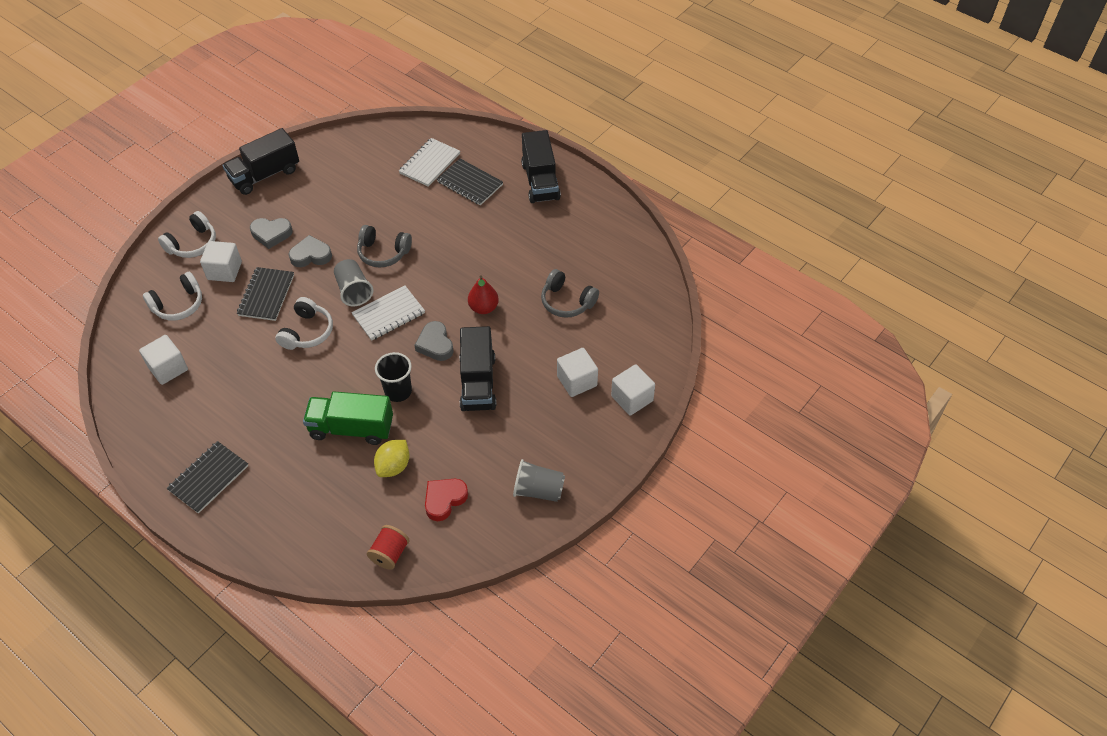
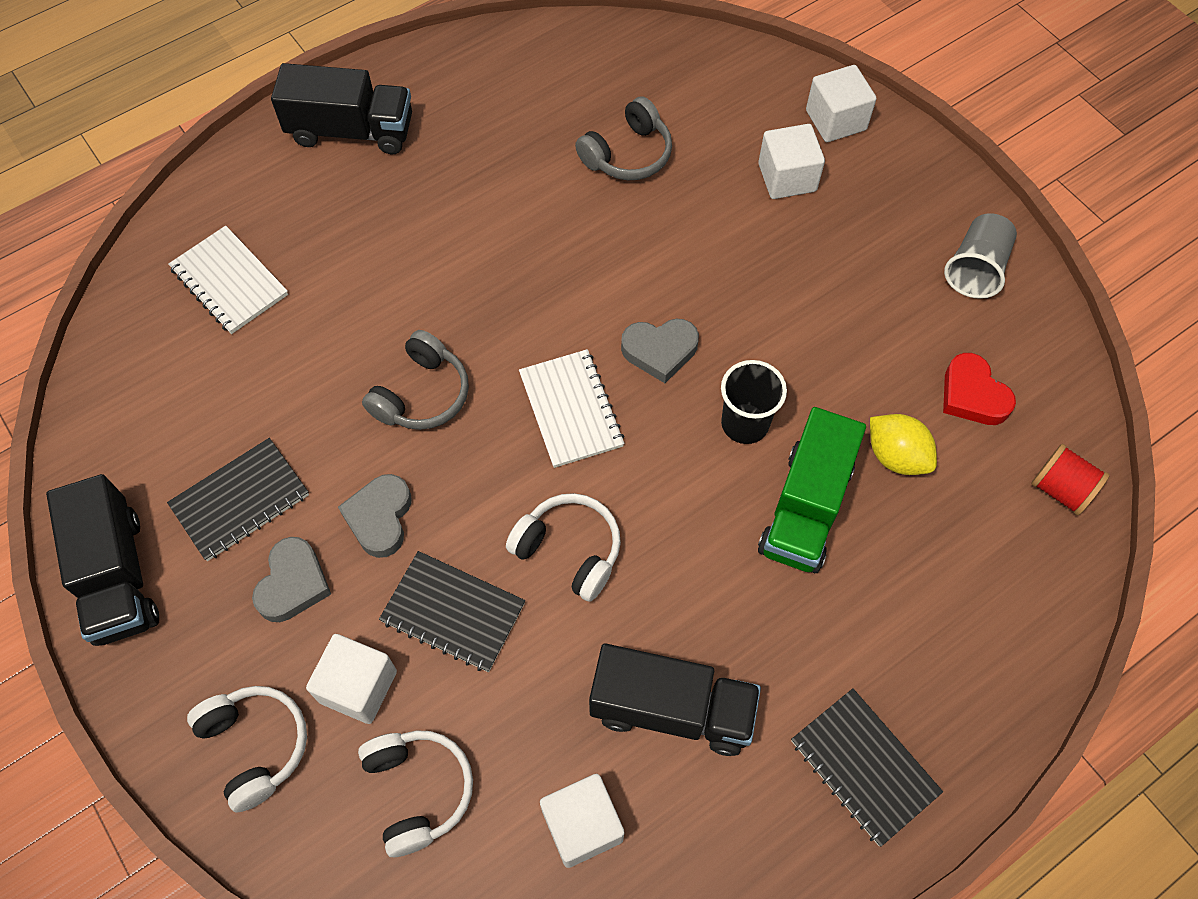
camera: 75 degrees left, 10 degrees up
(354, 291) = (496, 457): grey cup -> none
(470, 183) = (309, 231): black notebook -> black notebook (240, 501)
(478, 382) = (756, 306): black truck -> black truck (671, 709)
(483, 308) = (603, 267): red pear -> none

